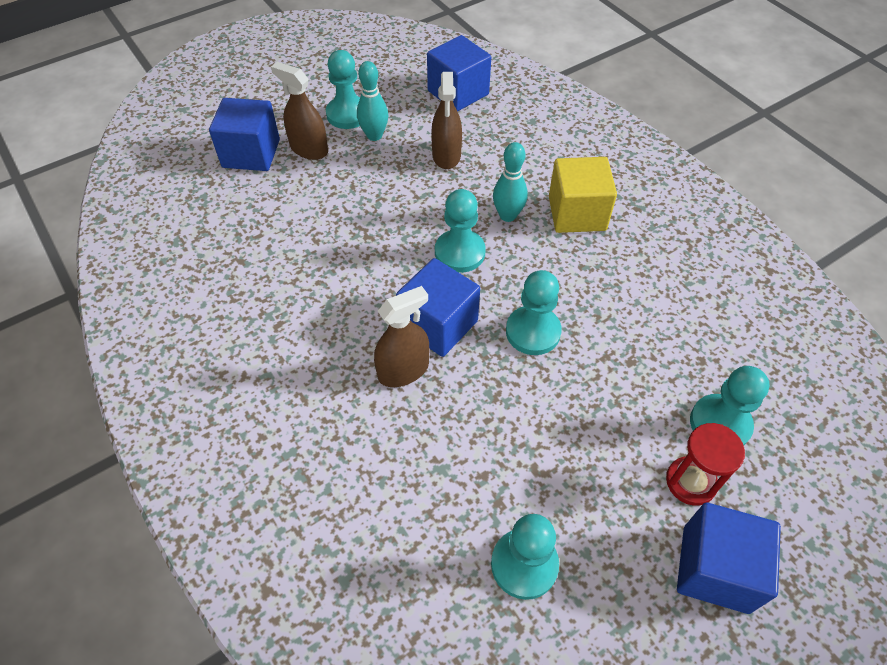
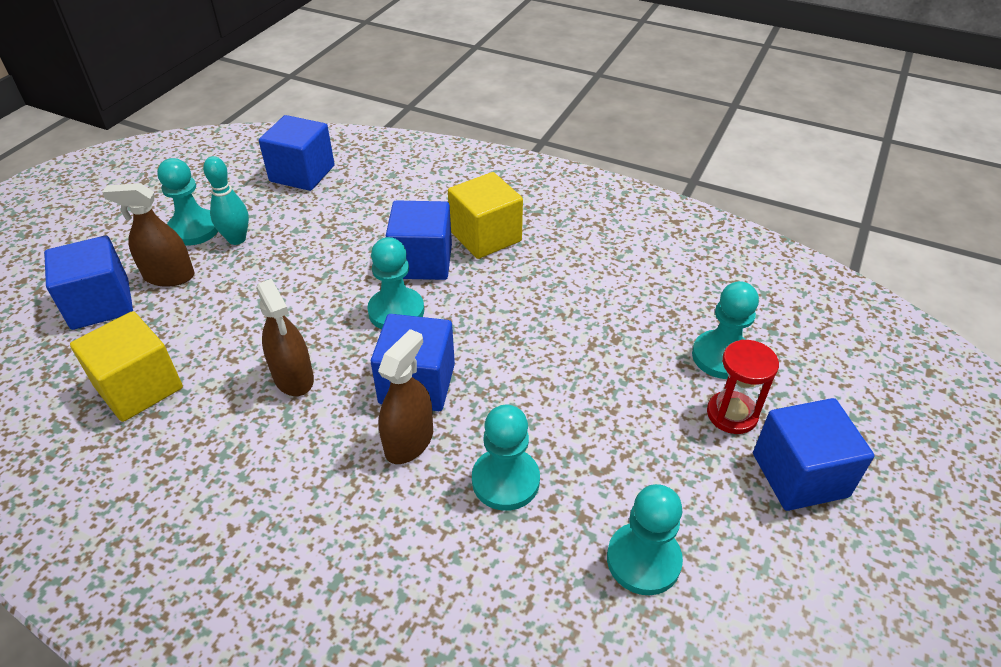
camera: 30 degrees left, 10 degrees down
(242, 234) = (139, 387): none -> yellow cube
(446, 155) = (326, 231): brown spray bottle -> brown spray bottle (293, 377)
(507, 215) = (422, 262): turquoise bowling pin -> blue cube
(533, 332) = (513, 351): turquoise pawn -> turquoise pawn (505, 481)

